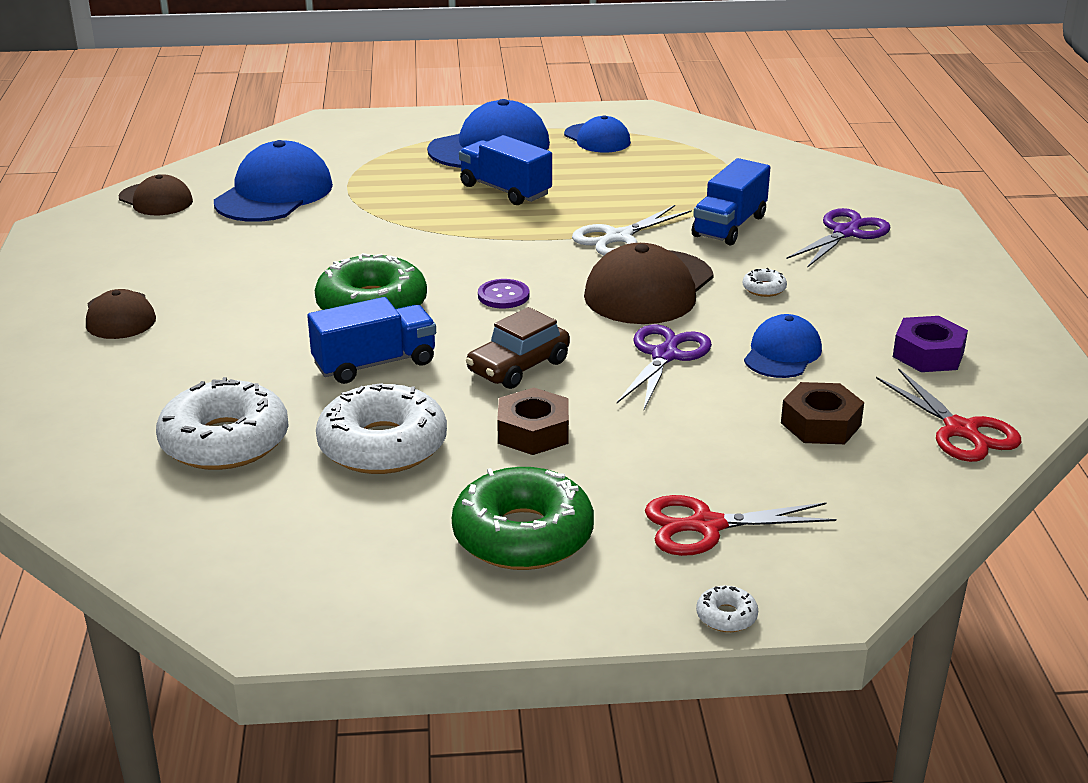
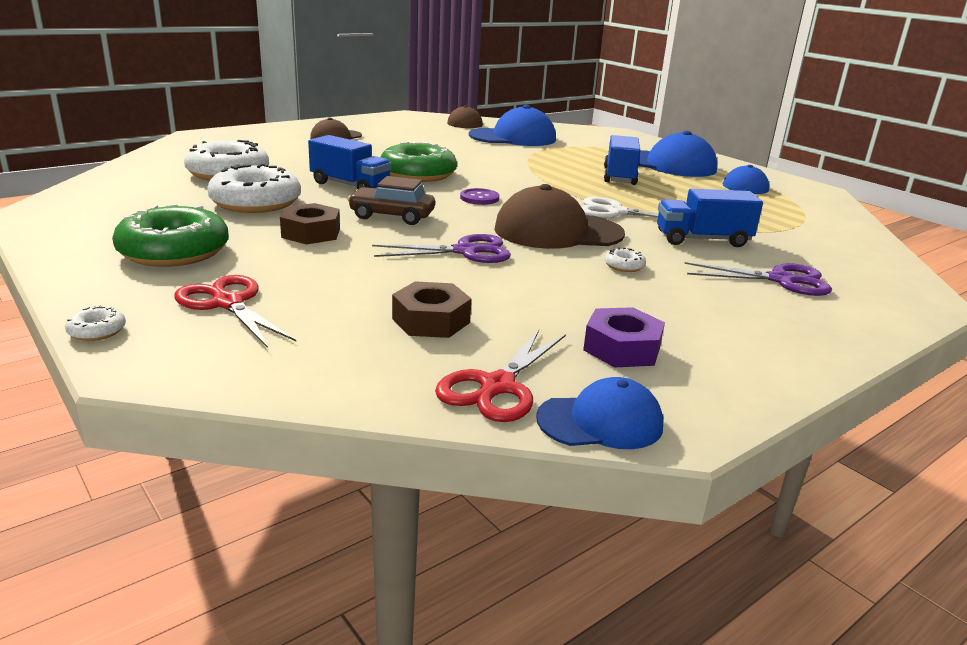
camera: 55 degrees right, 5 degrees down
(782, 353) = (528, 288): blue cap -> blue cap (600, 422)

